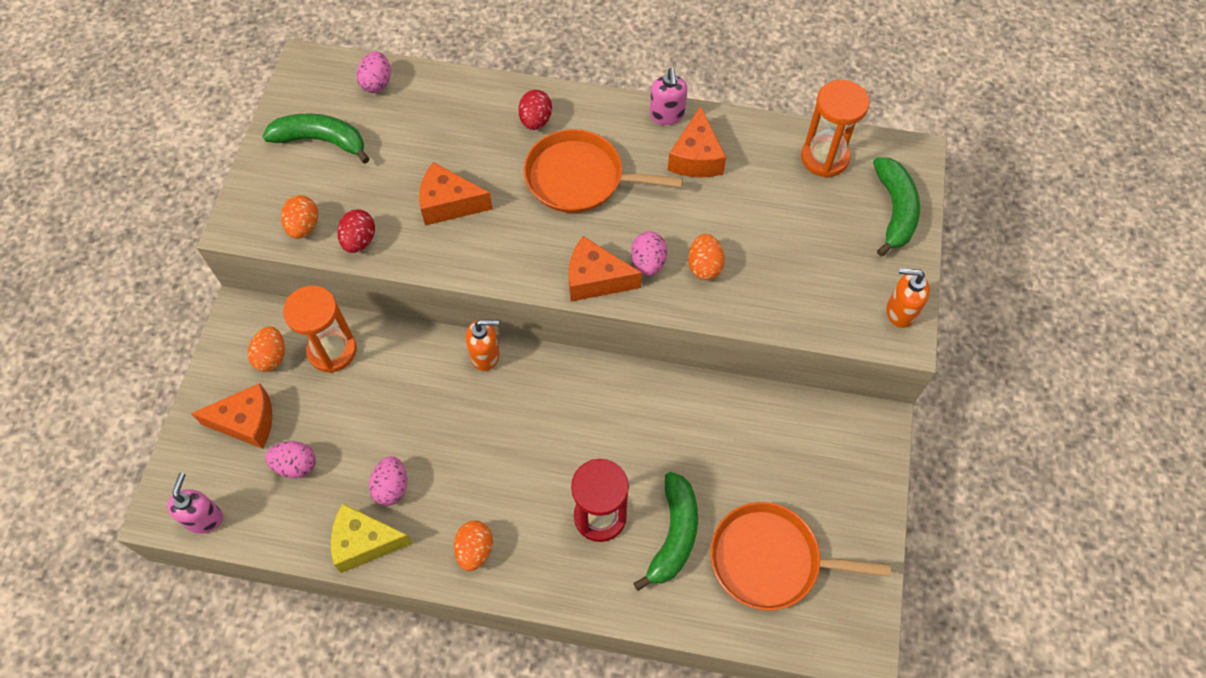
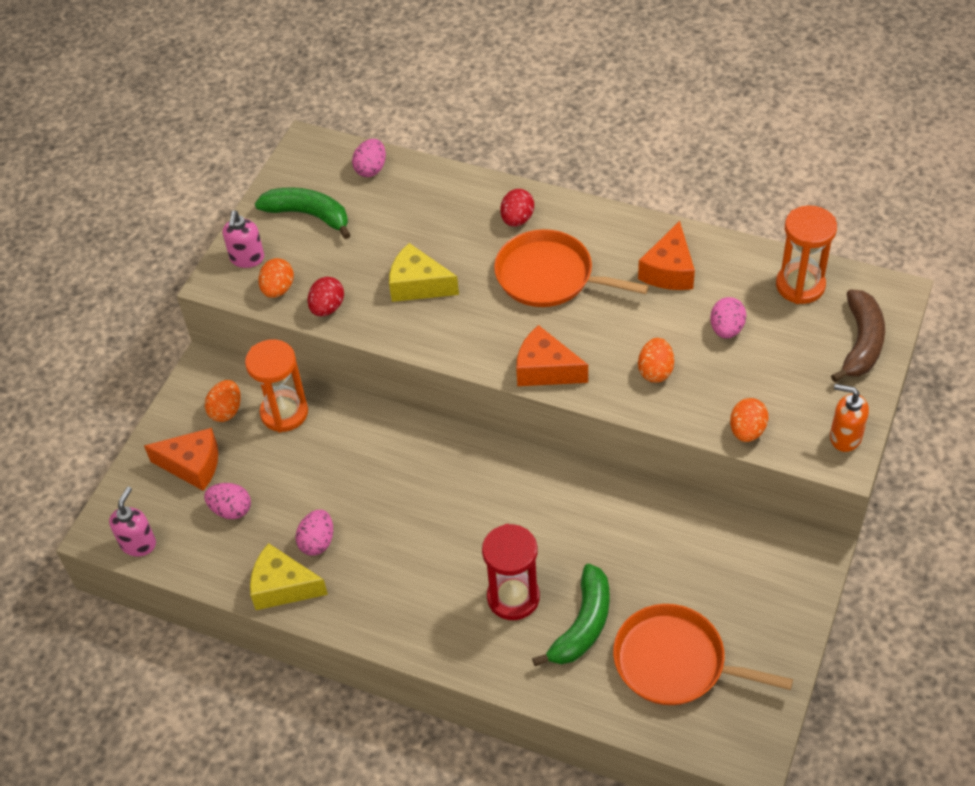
camera: 15 degrees right, 10 degrees down
(449, 204) = (418, 285): orange cheese -> yellow cheese
(475, 550) = (385, 609): orange egg -> orange egg (747, 431)
(485, 355) = (430, 436): orange soap dispenser -> none
(648, 263) = (600, 361): pink egg -> pink egg (726, 329)
(667, 115) = (648, 228): pink soap dispenser -> pink soap dispenser (247, 259)
(894, 210) = (861, 343): green banana -> brown banana

